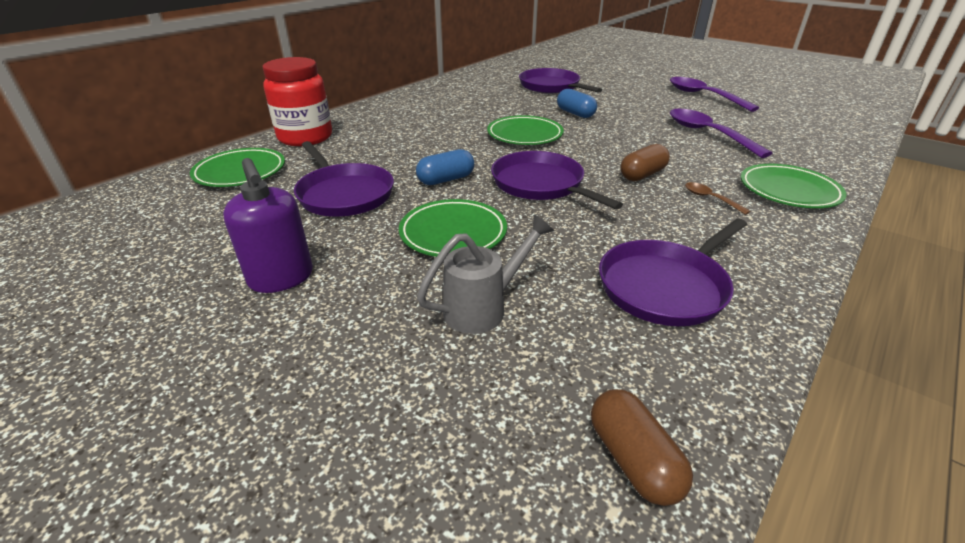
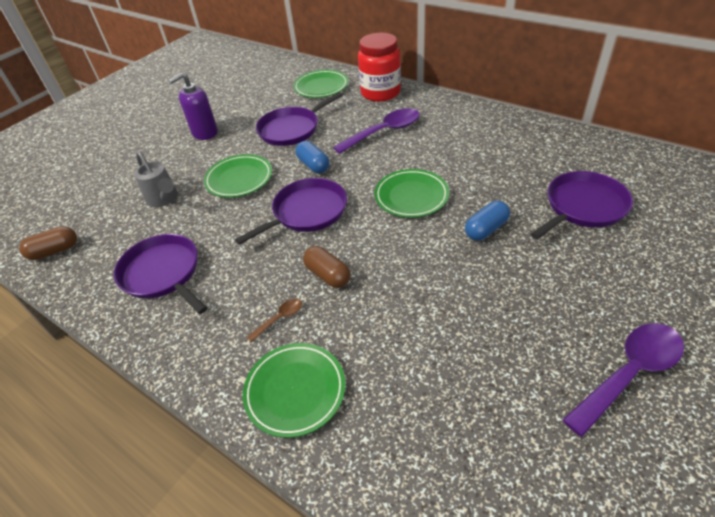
camera: 90 degrees right, 10 degrees up
(707, 134) = (452, 347): purple spoon -> purple spoon (384, 132)

